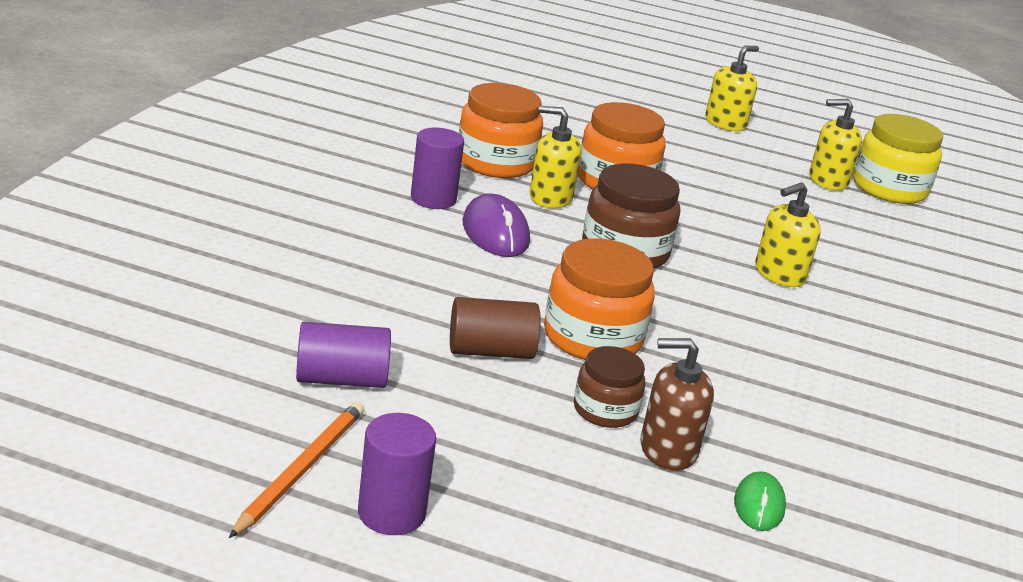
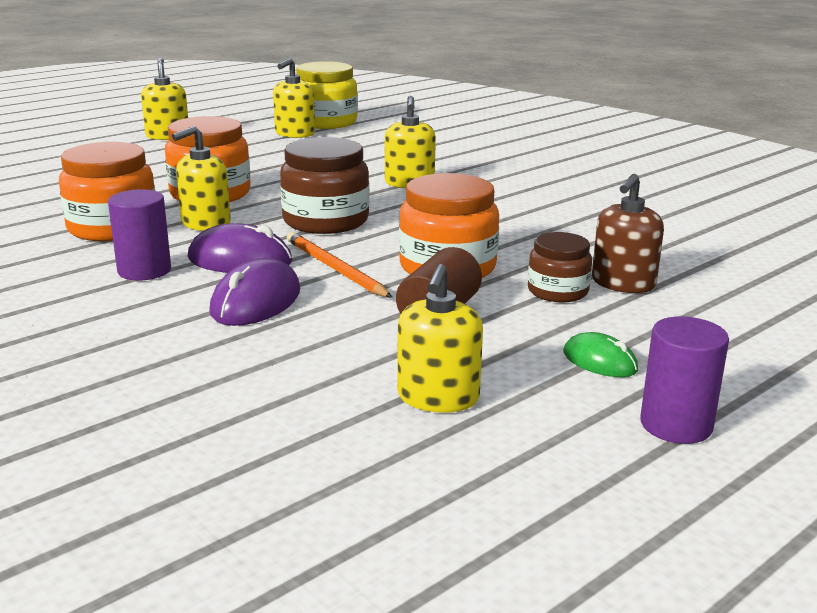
camera: 55 degrees left, 5 degrees down
(301, 469) = (588, 458): orange pencil -> orange pencil (335, 269)
(341, 379) = (438, 397): purple cylinder -> yellow soap dispenser
(427, 260) = (256, 302): none -> purple mouse
(759, 505) = (705, 273): green mouse -> green mouse (599, 361)

